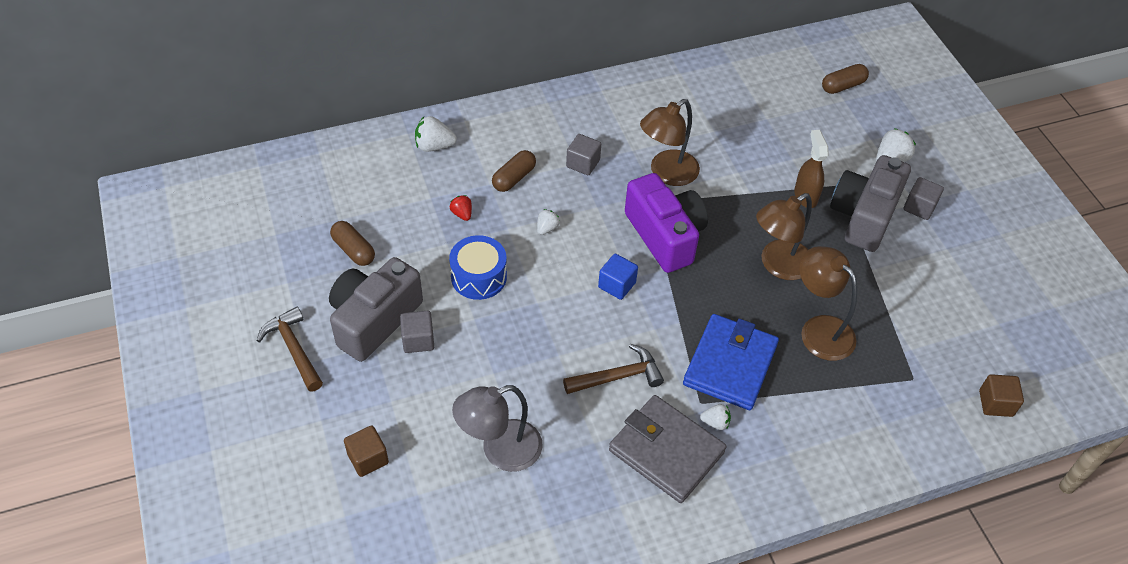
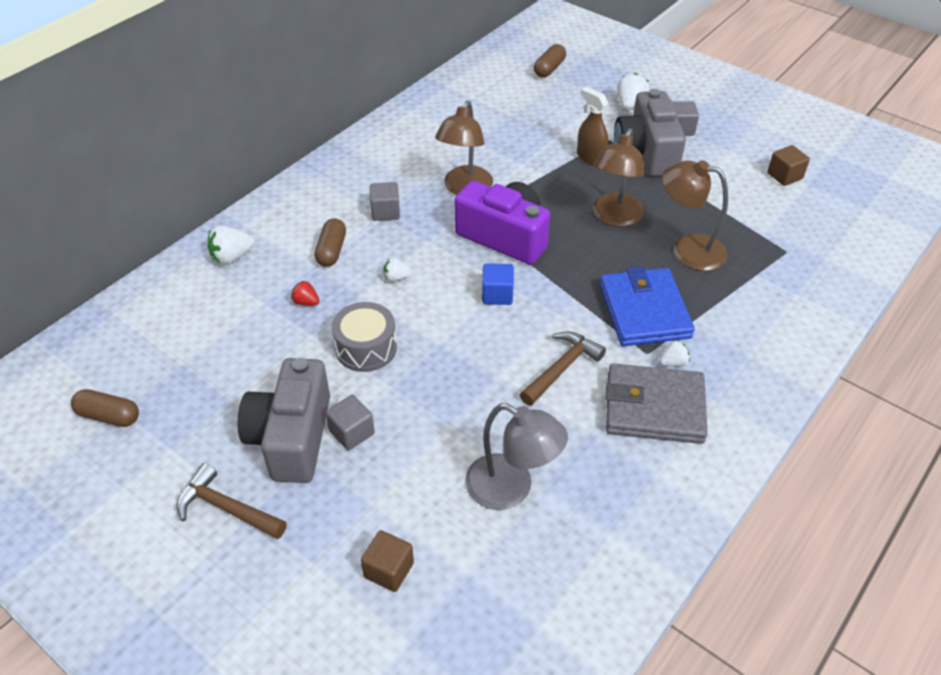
camera: 30 degrees left, 5 degrees down
(354, 250) = (220, 384): brown capsule -> brown capsule (109, 416)
(479, 277) = (366, 348): blue drum -> grey drum
(500, 450) = (511, 489): grey lamp -> grey lamp turned 90 degrees counterclockwise
(547, 228) = (396, 278): white strawberry -> white strawberry turned 90 degrees counterclockwise
(995, 403) = (857, 239): brown cube -> brown cube (784, 176)

